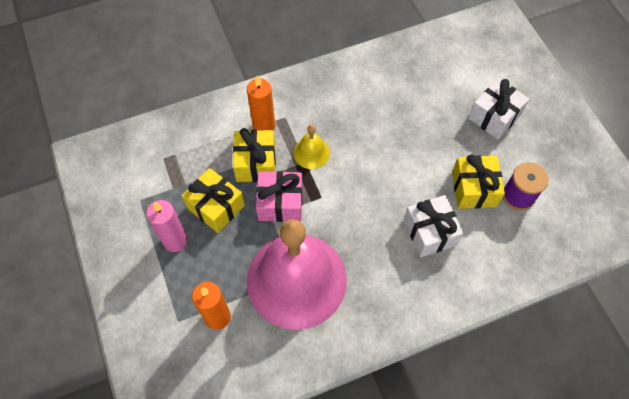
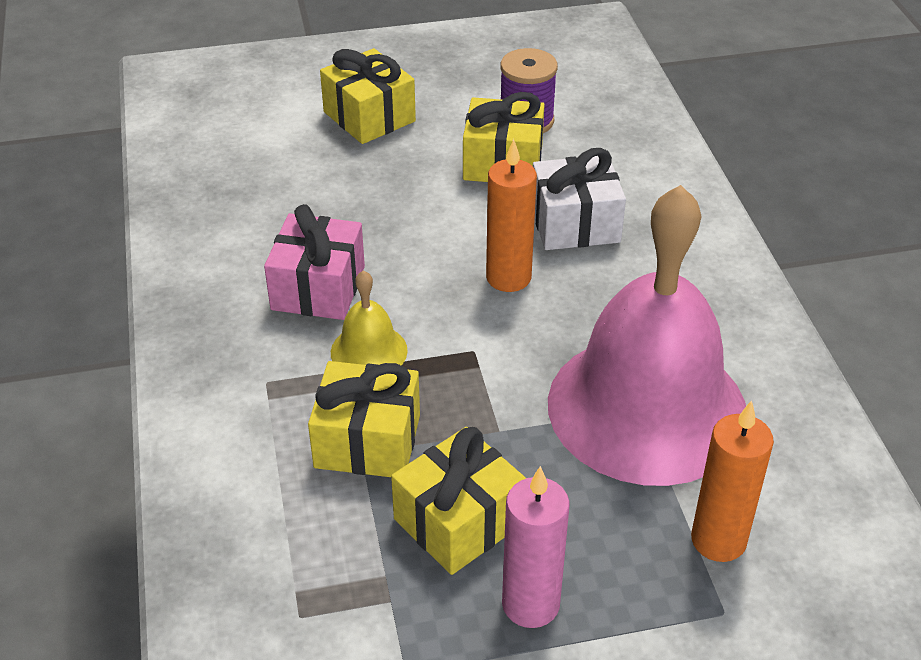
camera: 80 degrees left, 20 degrees down
(264, 126) = (277, 418): orange candle -> orange candle (508, 277)
(280, 203) = (474, 412): pink gift -> pink gift (318, 288)
(494, 117) = (369, 116): white gift -> yellow gift

